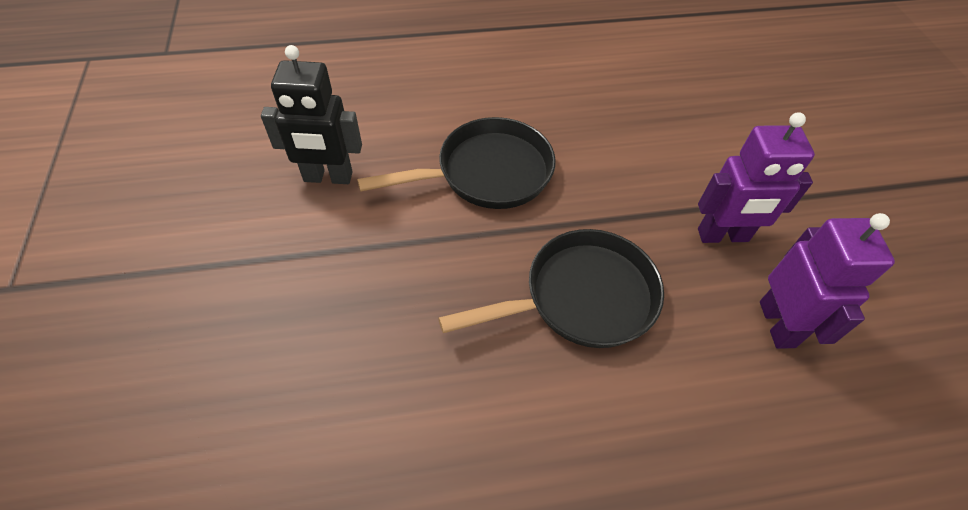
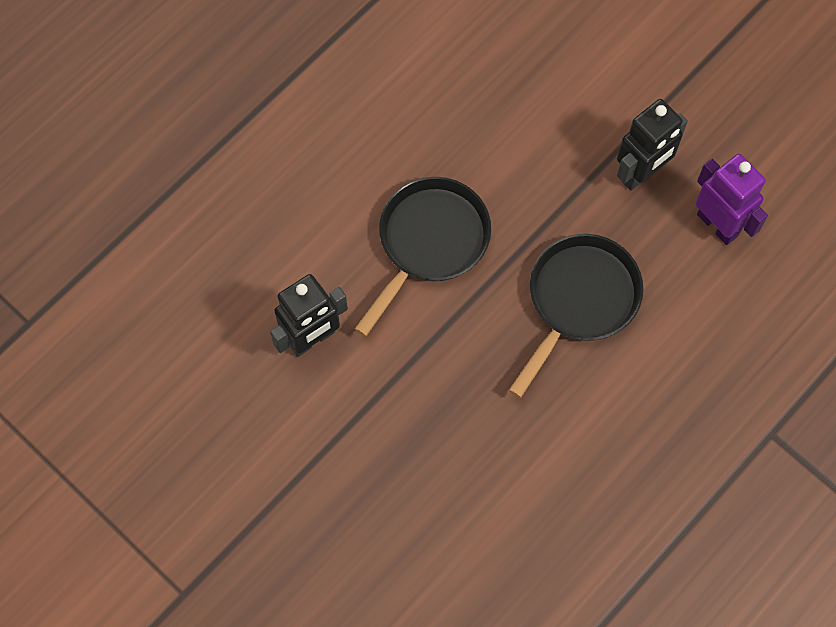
camera: 35 degrees left, 15 degrees up
(723, 236) = (641, 173): purple robot -> black robot

